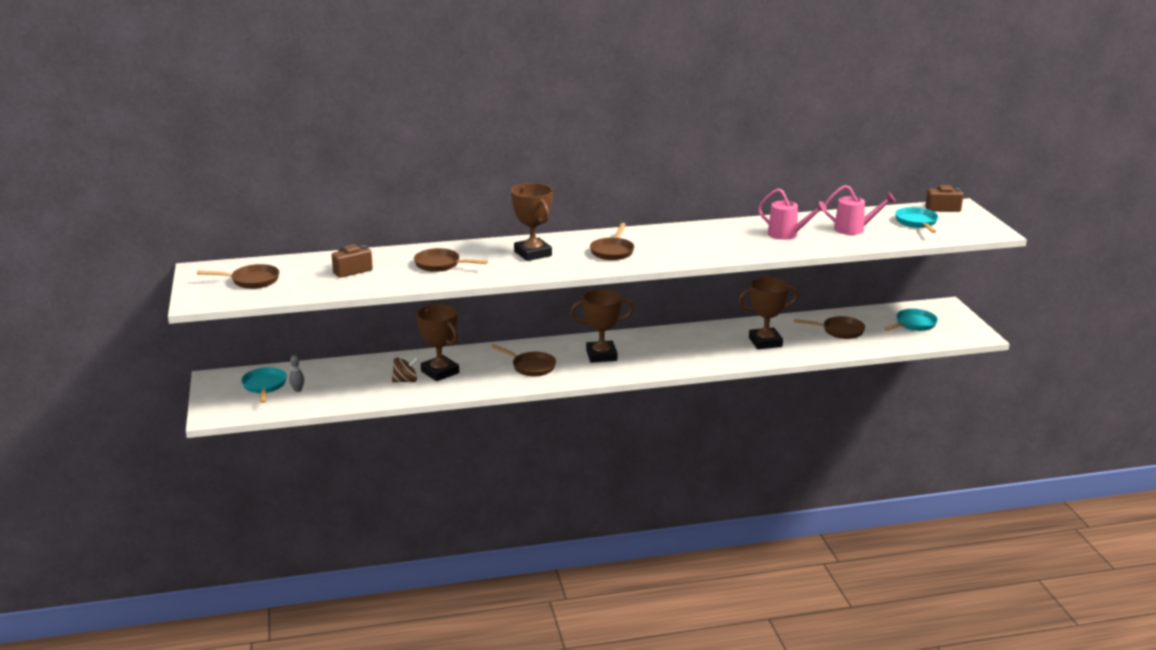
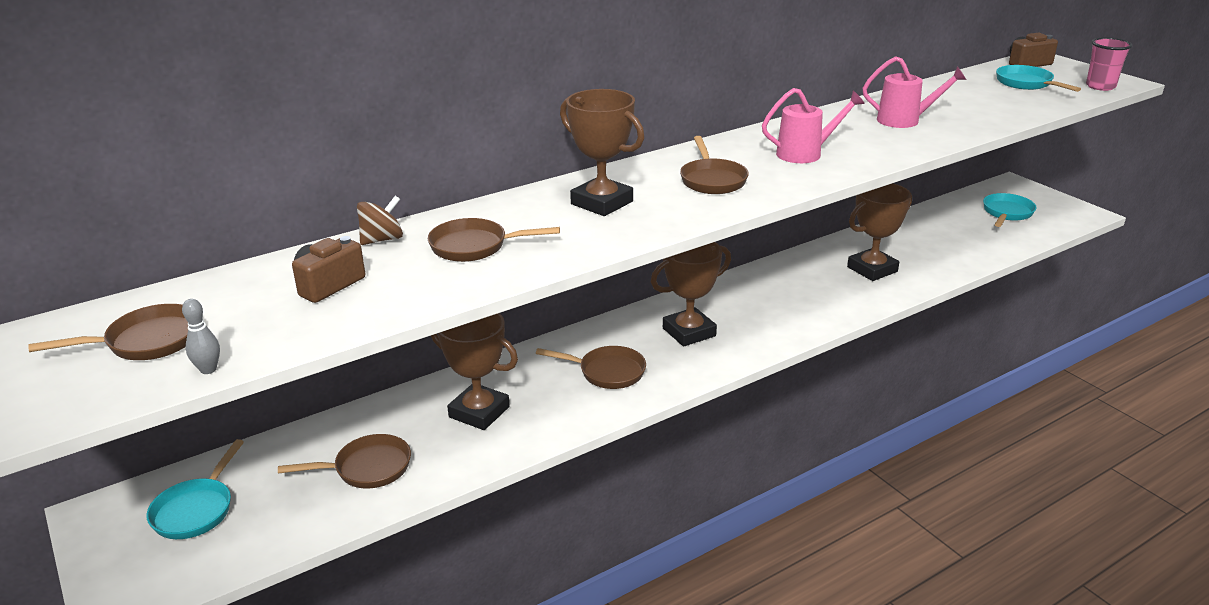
camera: 20 degrees left, 5 degrees up
(264, 386) = (196, 510): turquoise pan -> turquoise pan turned 135 degrees counterclockwise
(297, 390) = (260, 503): grey bowling pin -> grey bowling pin (208, 369)
(405, 381) = (435, 441): brown spinning top -> brown spinning top (382, 239)
(839, 331) = (939, 237): brown pan -> brown pan (367, 468)
(854, 229) = (971, 102): pink watering can -> pink watering can (806, 154)
(971, 233) = (1100, 86): none -> pink cup

